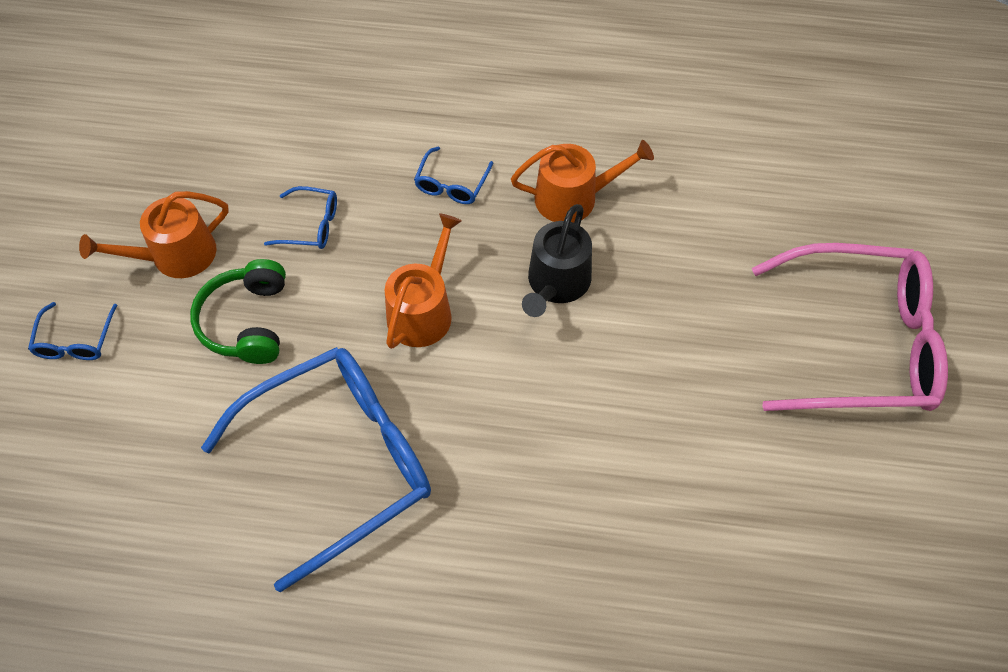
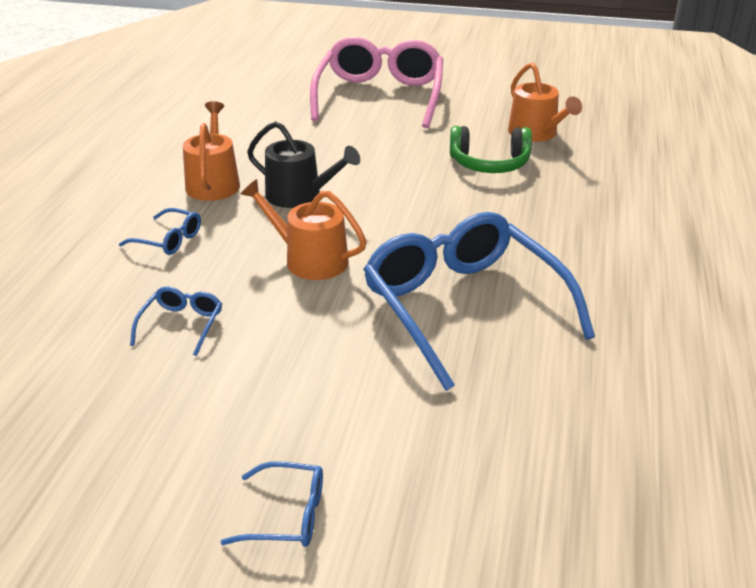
camera: 85 degrees left, 25 degrees down
(175, 256) = (183, 428): orange watering can -> orange watering can (536, 134)
(247, 322) = (295, 368): green headphones -> green headphones (489, 164)

